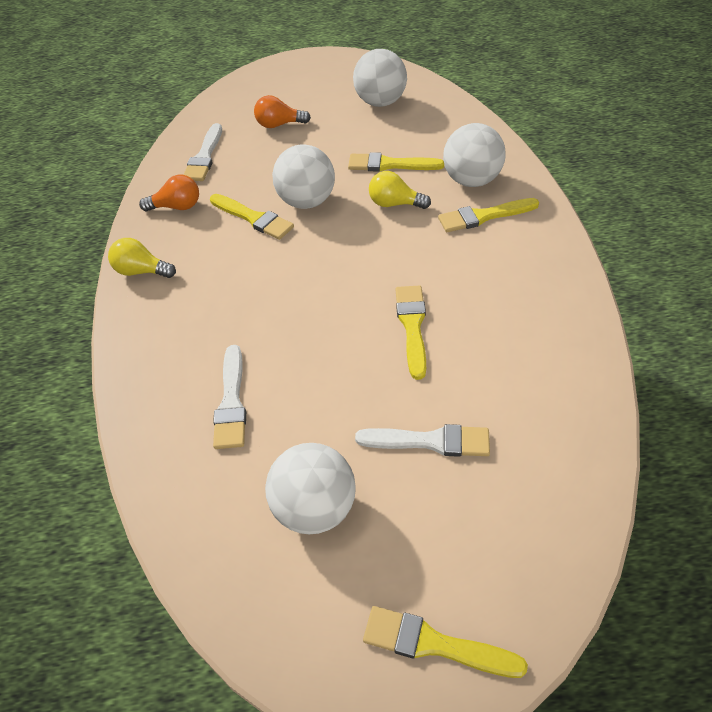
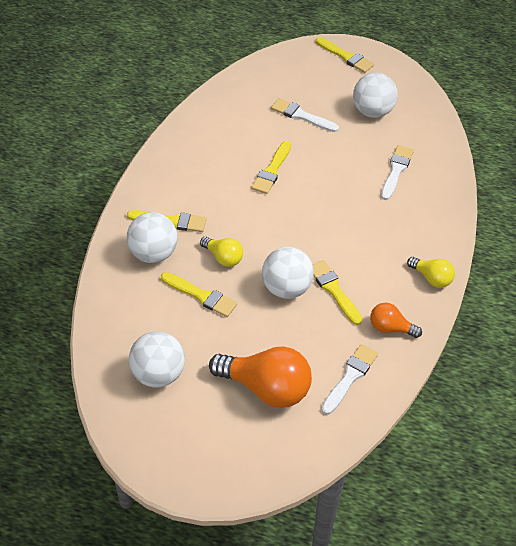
camera: 160 degrees left, 0 degrees up
(279, 125) = (266, 388): orange light bulb -> orange light bulb, size x1.89

